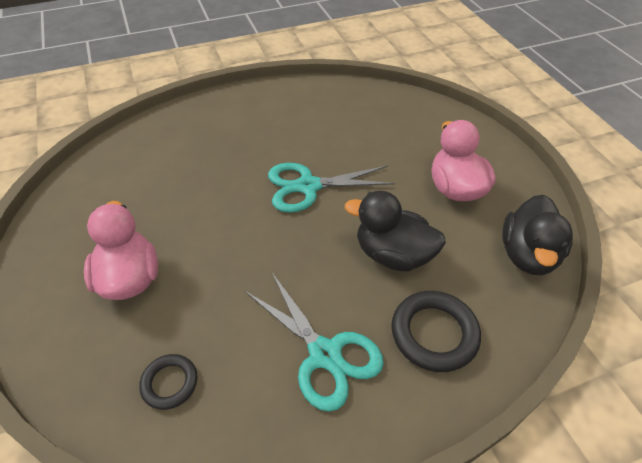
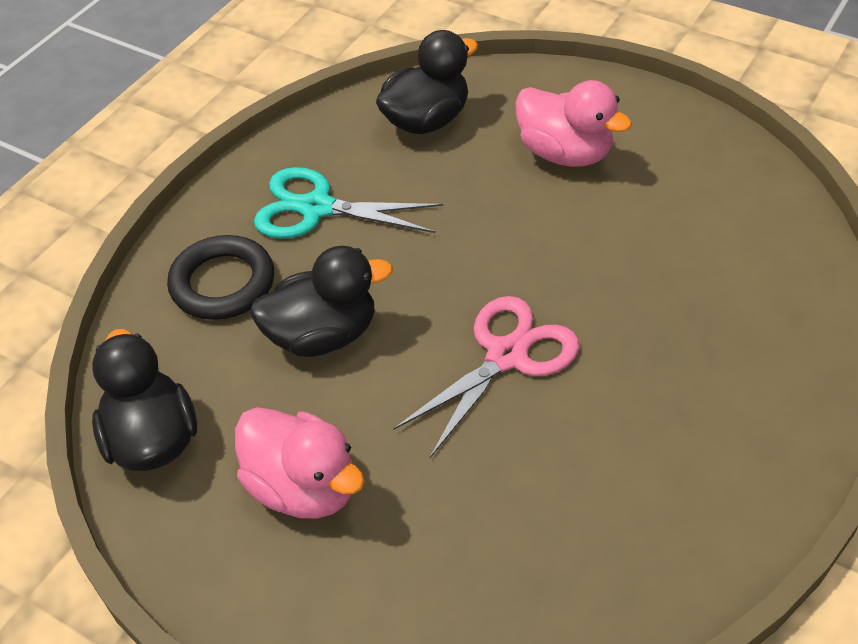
camera: 145 degrees right, 0 degrees up
(170, 383) = (426, 121): black ring -> black duck
(308, 186) = (506, 356): turquoise scissors -> pink scissors

